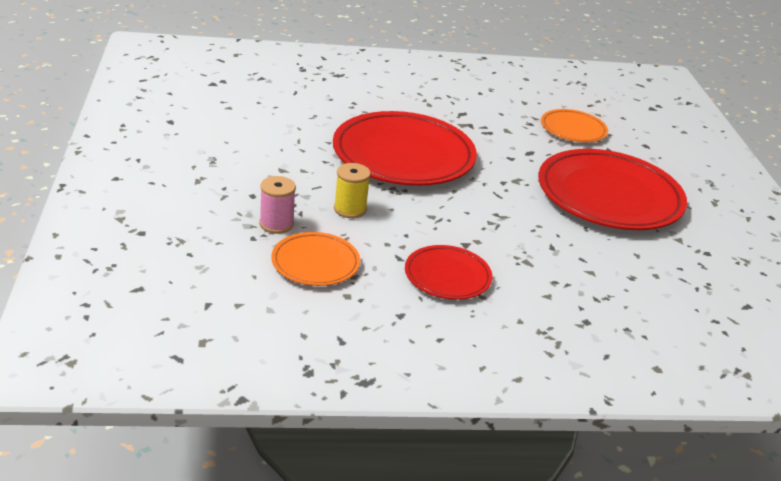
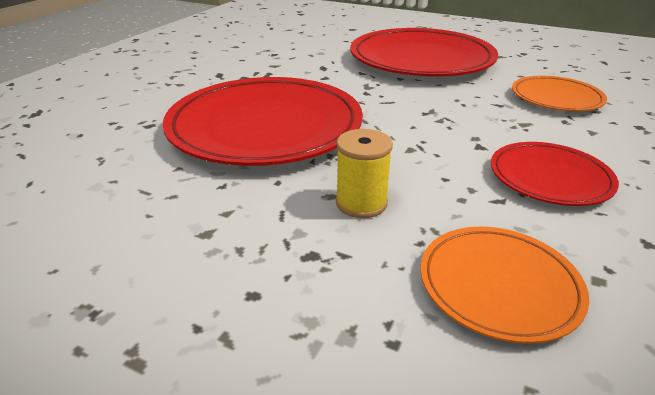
camera: 55 degrees left, 0 degrees up
(276, 224) = (362, 294): pink spool -> none
(573, 129) = (302, 43): orange plate -> orange plate (556, 98)

